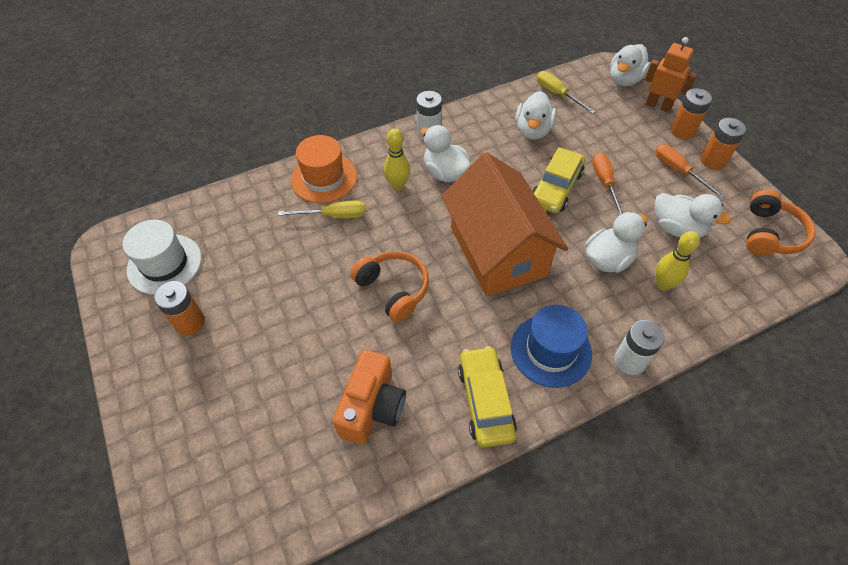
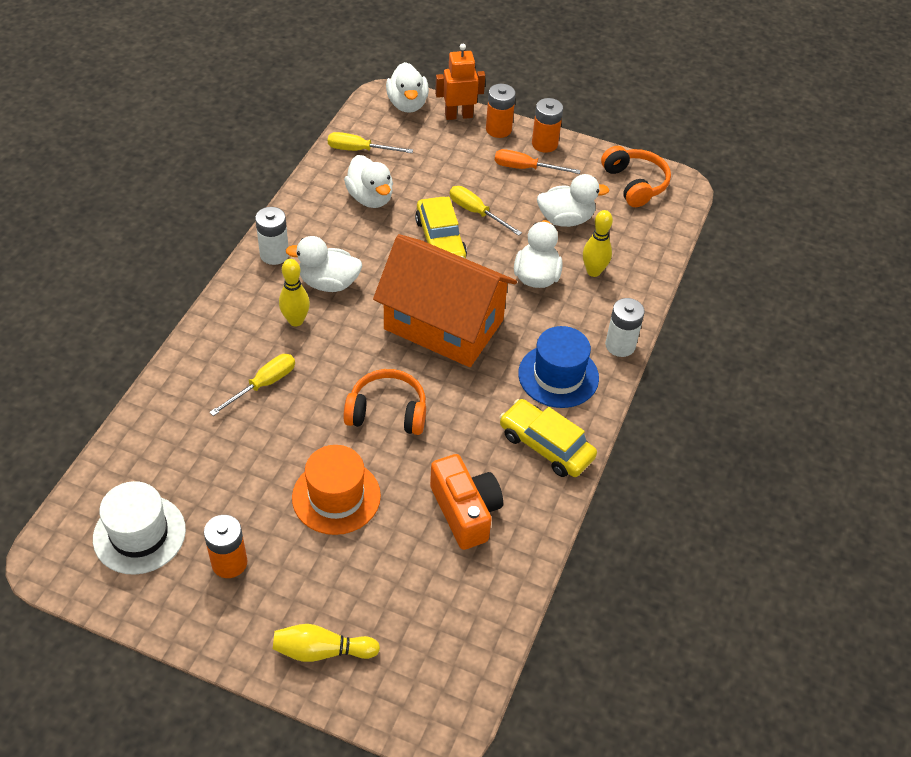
camera: 45 degrees left, 5 degrees down
(174, 433) = (322, 651): none -> yellow bowling pin
(324, 178) = (214, 357): orange hat -> orange hat (336, 496)
(605, 183) = (476, 212): orange screwdriver -> yellow screwdriver

